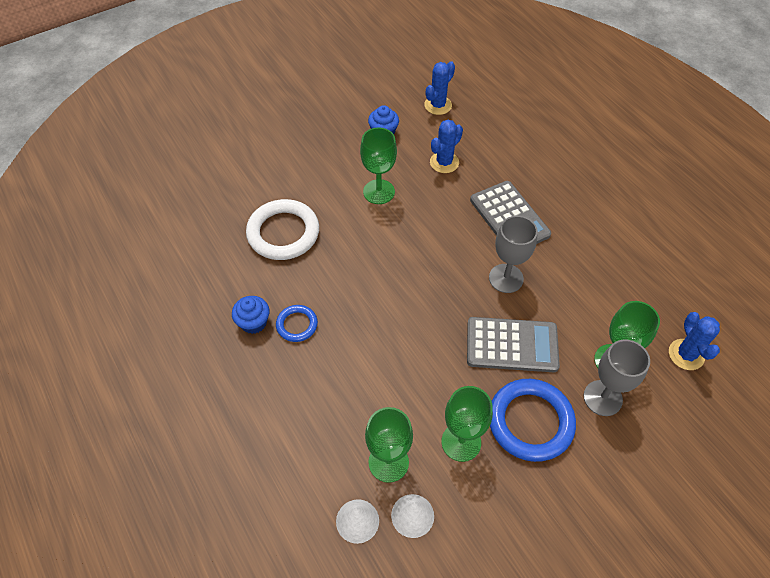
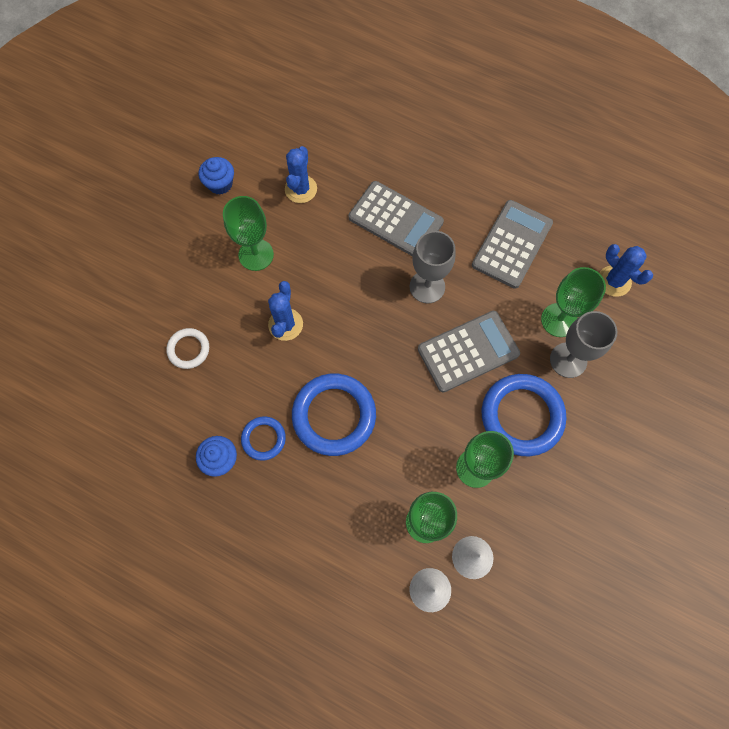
camera: 30 degrees left, 15 degrees up
(283, 233) = (188, 349): white ring -> white ring, size x0.53
(364, 336) = (334, 415): none -> blue ring
(438, 105) = (256, 124): blue cactus -> blue cactus (285, 324)
(603, 281) = (512, 244): none -> grey calculator

